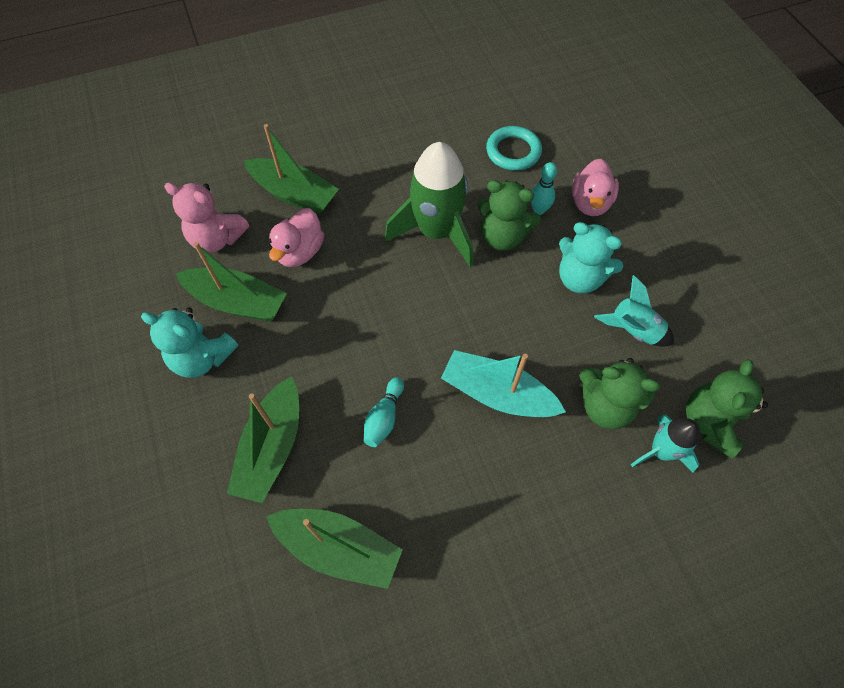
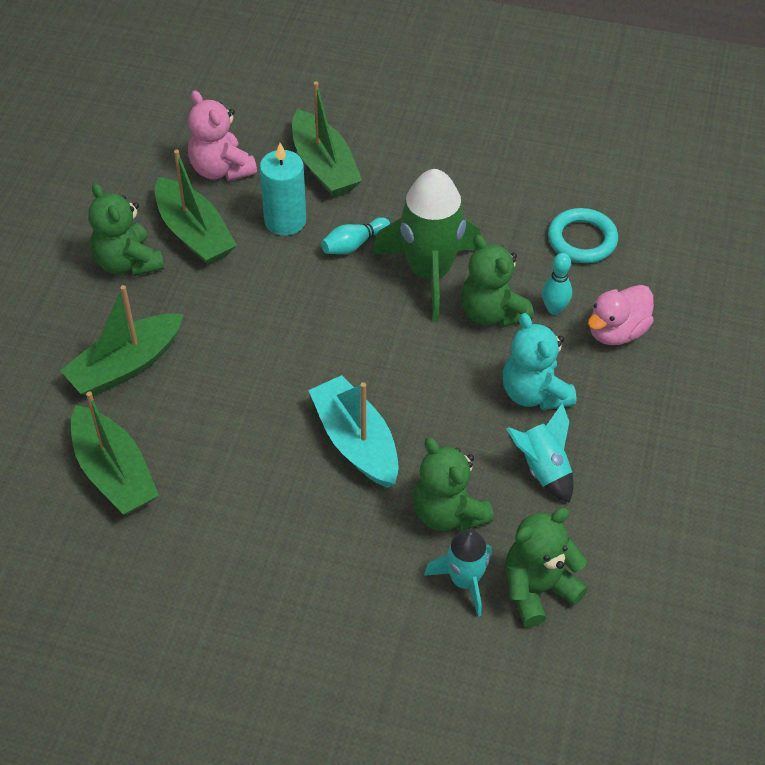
camera: 35 degrees right, 10 degrees down
(202, 358) = (128, 262): turquoise teddy bear -> green teddy bear
(300, 252) = (285, 221): pink duck -> turquoise candle
(384, 417) = (238, 399): turquoise bowling pin -> turquoise bowling pin (354, 244)

